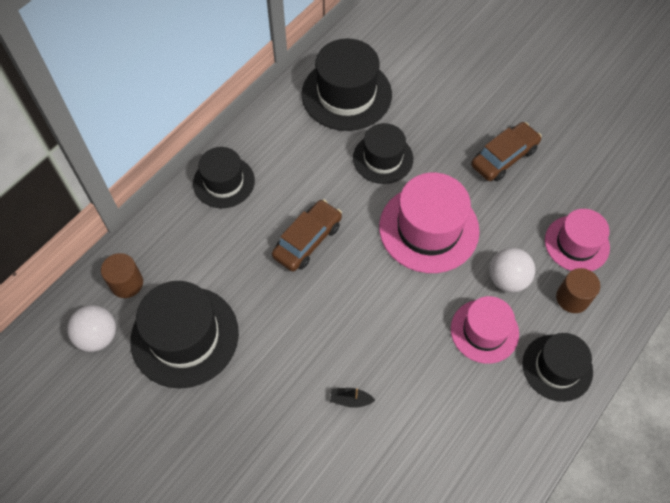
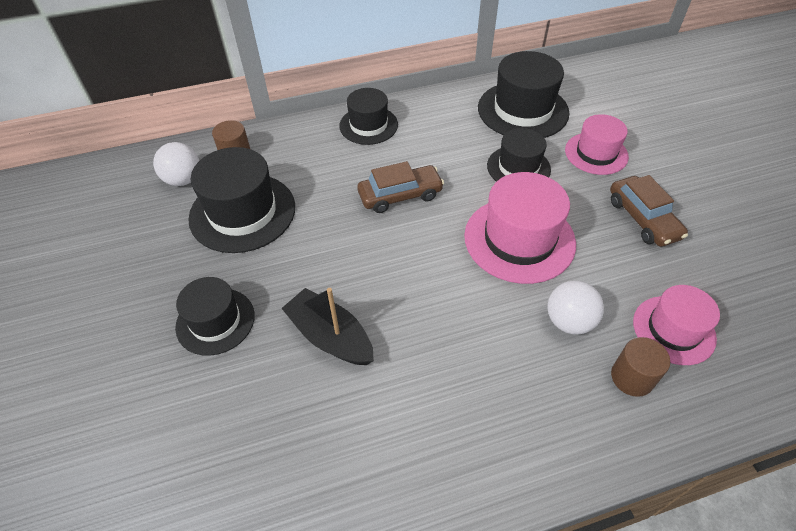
camera: 35 degrees right, 10 degrees down
(350, 400) = (330, 336): black boat -> black boat, size x2.20
(484, 331) = (508, 353): pink hat -> pink hat (596, 153)
(504, 157) = (643, 219): brown car -> brown car turned 75 degrees clockwise
(557, 367) = (565, 434): black hat -> black hat (215, 321)

